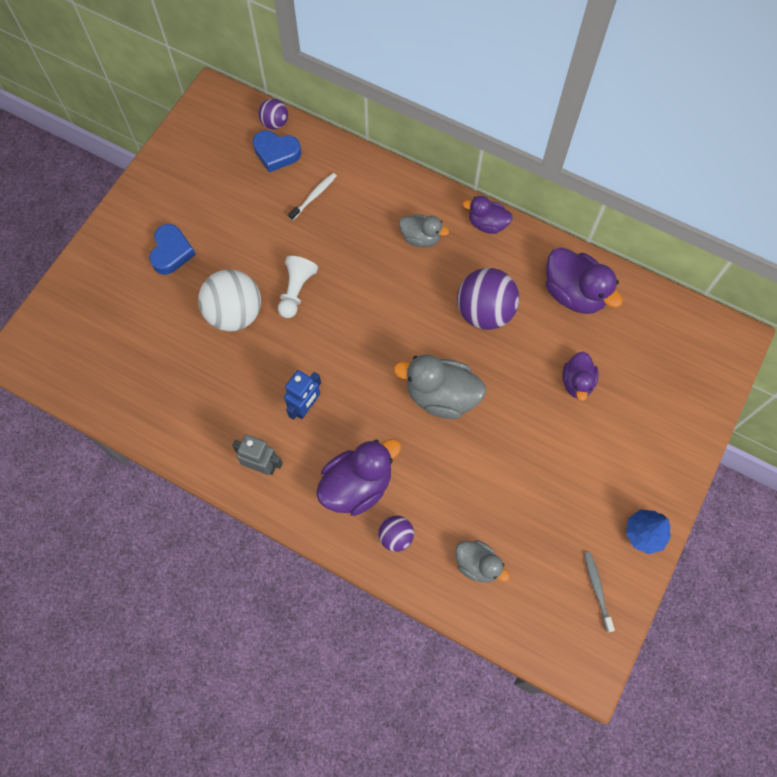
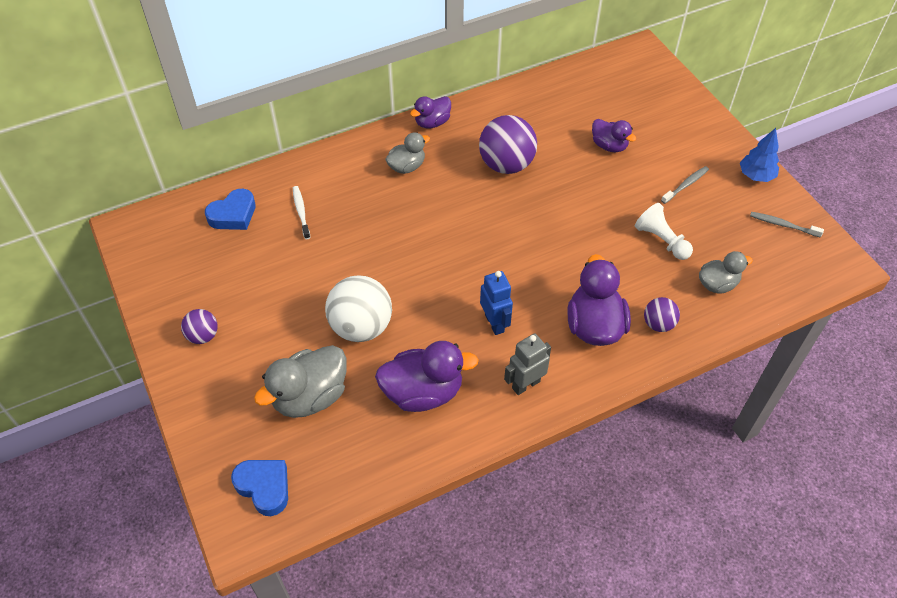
camera: 55 degrees left, 15 degrees down
(171, 252) = (254, 342): blue heart -> blue heart (264, 487)
(275, 123) = (203, 200): purple ball -> purple ball (203, 336)
(296, 291) = (379, 271): white pawn -> white pawn (661, 240)
(441, 396) = (557, 229): grey duck -> grey duck (310, 396)
(574, 293) = (535, 108): purple duck -> purple duck (423, 392)
(580, 475) = (685, 185): none -> grey toothbrush

